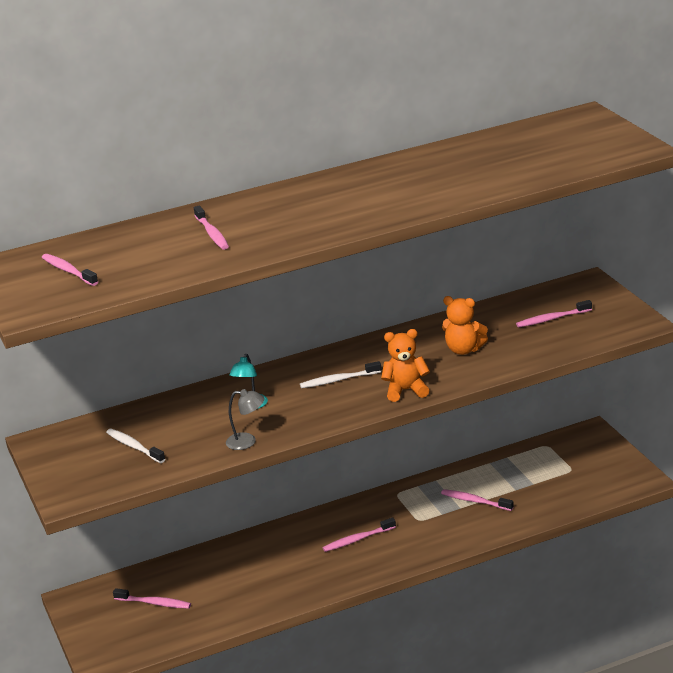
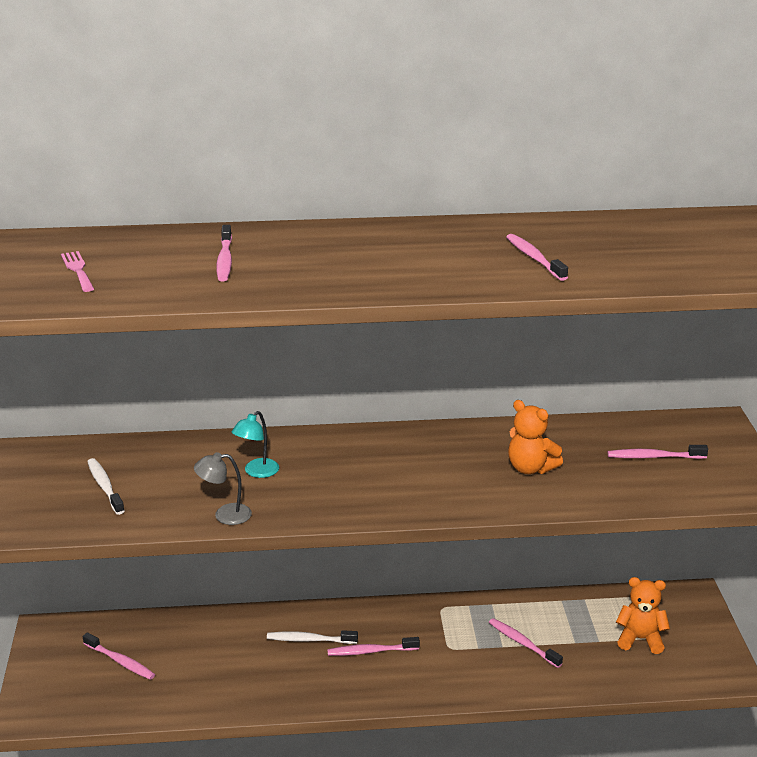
camera: 15 degrees right, 0 degrees up
(68, 271) = (40, 266): pink toothbrush -> pink toothbrush (534, 258)
(101, 267) = (77, 270): none -> pink fork
(247, 441) = (225, 515): grey lamp -> grey lamp turned 150 degrees clockwise
(338, 380) = (369, 467): white toothbrush -> white toothbrush (309, 640)
(406, 390) = (436, 501): orange teddy bear -> orange teddy bear (640, 639)

